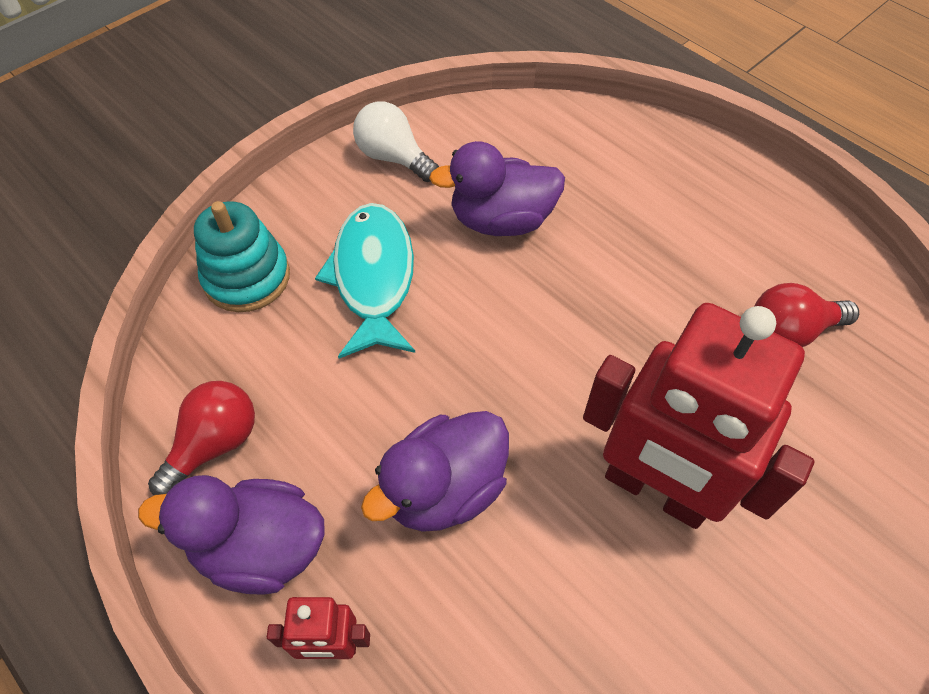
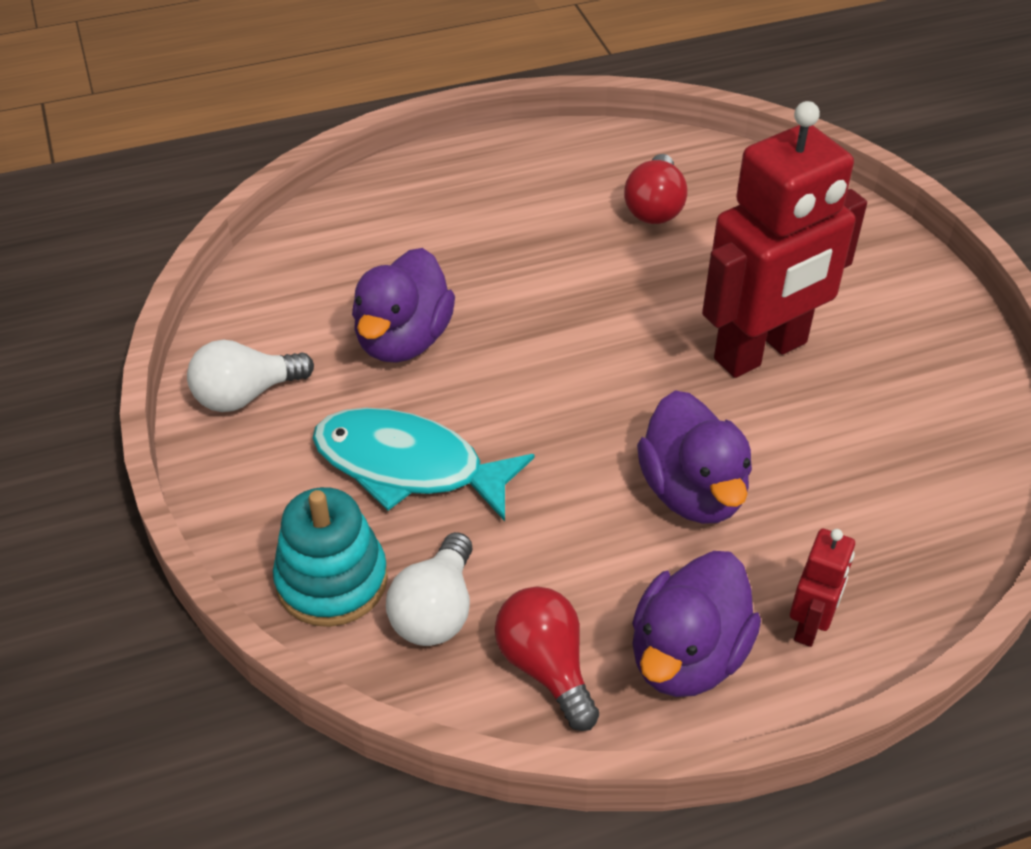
camera: 65 degrees left, 10 degrees down
(243, 350) = (435, 610): none -> white light bulb

